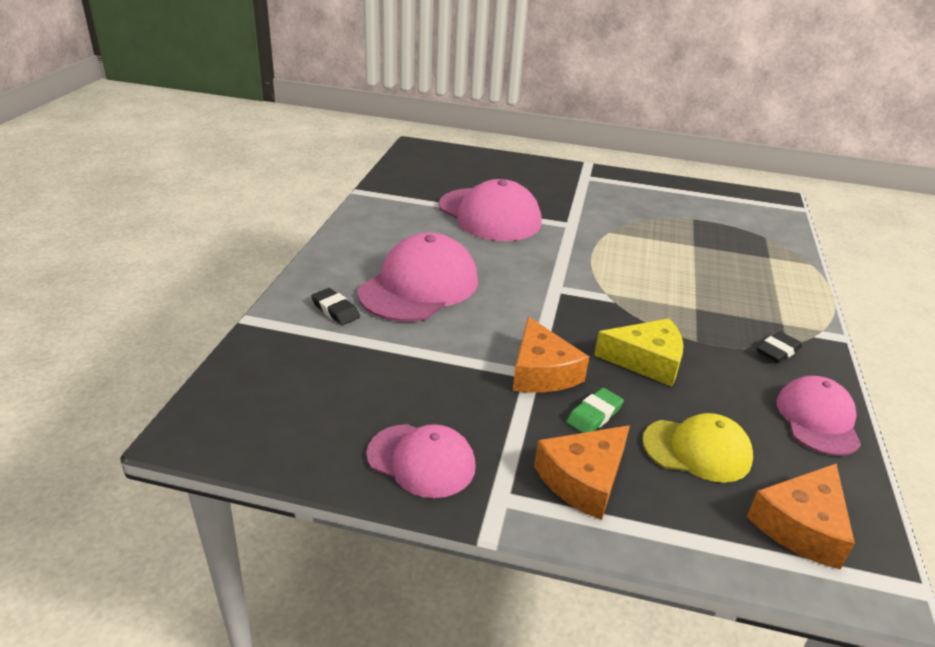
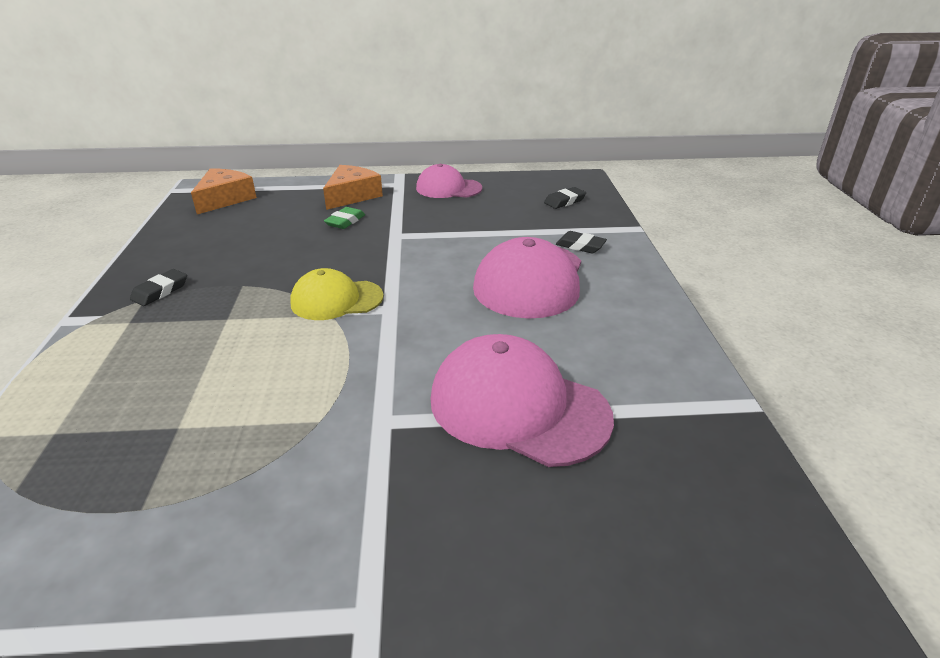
camera: 165 degrees right, 0 degrees up
(277, 384) = (564, 201): none -> black eraser
(541, 372) = (388, 237): orange cheese -> none
(646, 361) = (298, 259): yellow cheese -> none
(697, 450) = (275, 217): yellow cap -> yellow cap (336, 300)
(817, 419) = (167, 247): pink cap -> none

